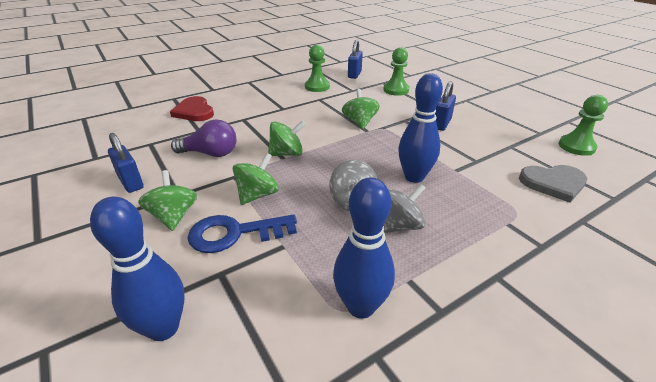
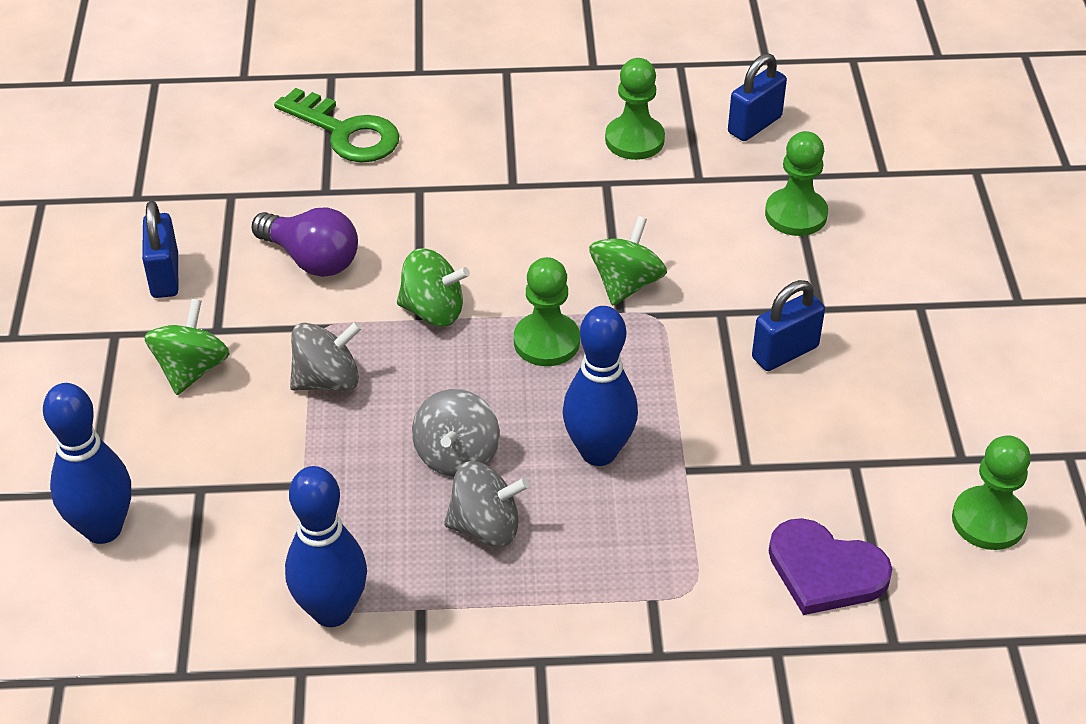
camera: 30 degrees right, 10 degrees up
(194, 111) = (346, 132): red heart -> green key
(234, 234) = (252, 436): blue key -> none
(257, 195) = (327, 380): green spinning top -> grey spinning top
(348, 148) = (546, 342): none -> green pawn
(553, 183) = (825, 570): grey heart -> purple heart

